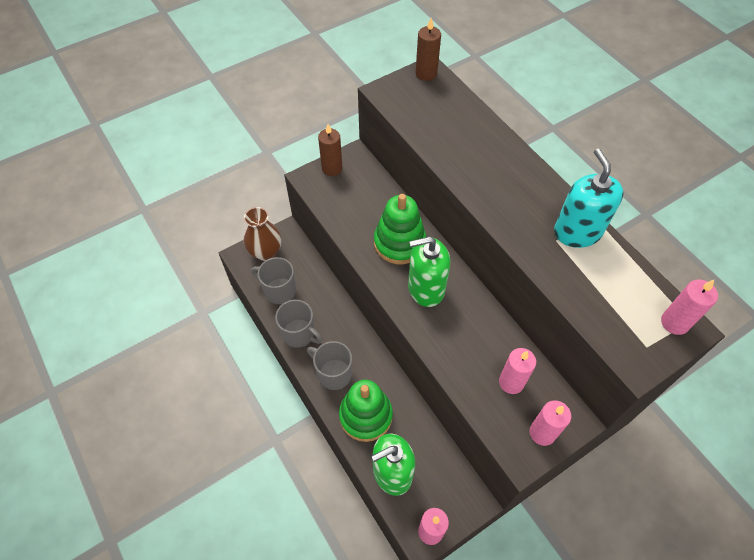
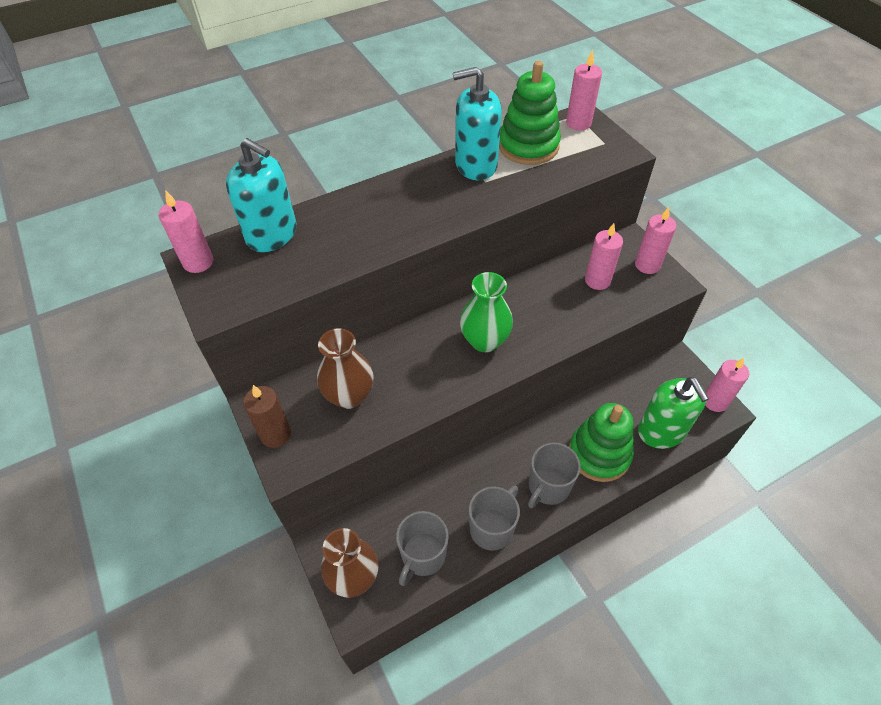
camera: 85 degrees left, 5 degrees down
(365, 204) = (349, 395): none -> brown vase
(399, 243) = (417, 362): green stacking toy -> green stacking toy (528, 146)
(426, 73) = (198, 262): brown candle -> pink candle
(426, 288) = (484, 341): green soap dispenser -> green vase
(460, 107) = (272, 234): none -> turquoise soap dispenser

